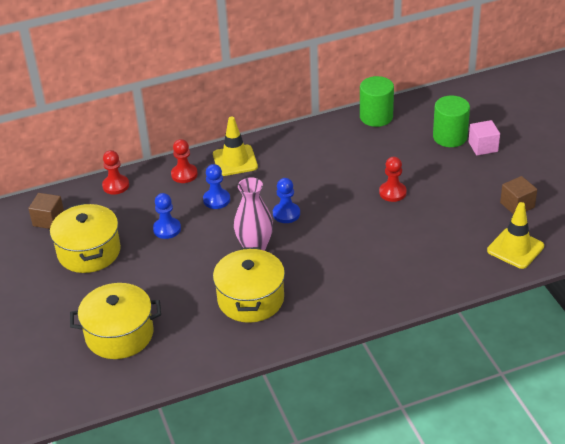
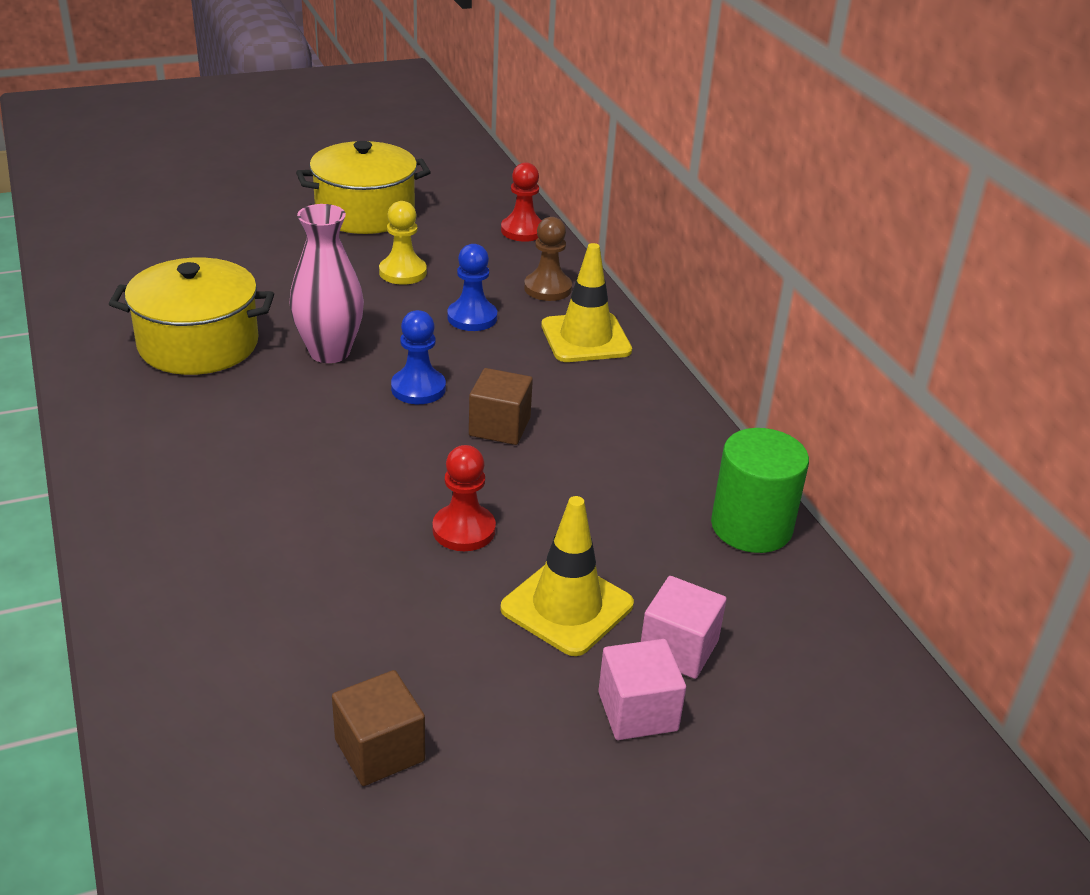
camera: 85 degrees right, 5 degrees down
(48, 220) = (446, 184): brown cube -> brown cube (499, 427)
(119, 334) = (173, 236): yellow pot -> none
(167, 229) = (403, 272): blue pawn -> yellow pawn
(184, 174) = (547, 288): red pawn -> brown pawn
(450, 137) = (678, 648): green cylinder -> pink cube
(515, 248) = (211, 721): yellow traffic cone -> yellow traffic cone (567, 607)

